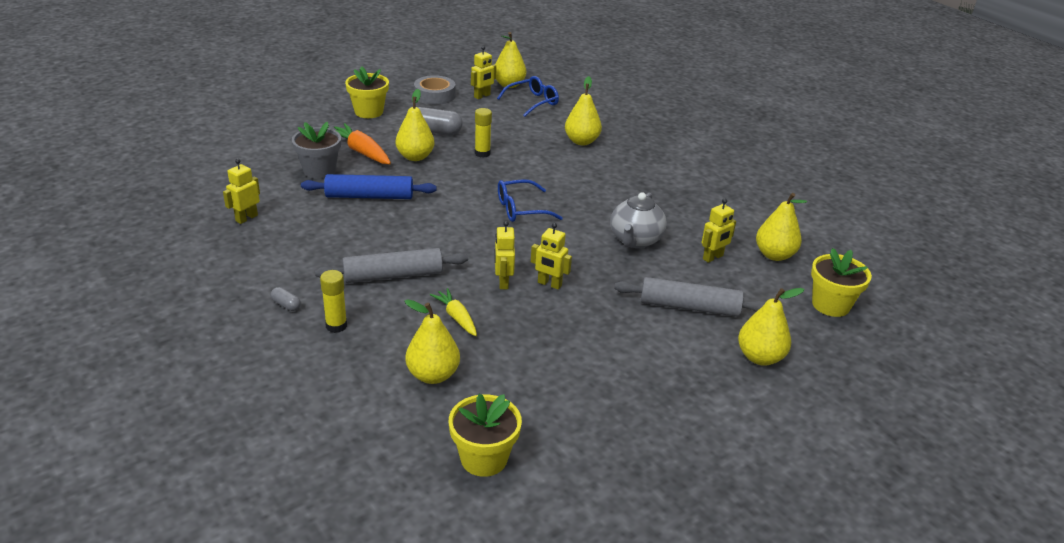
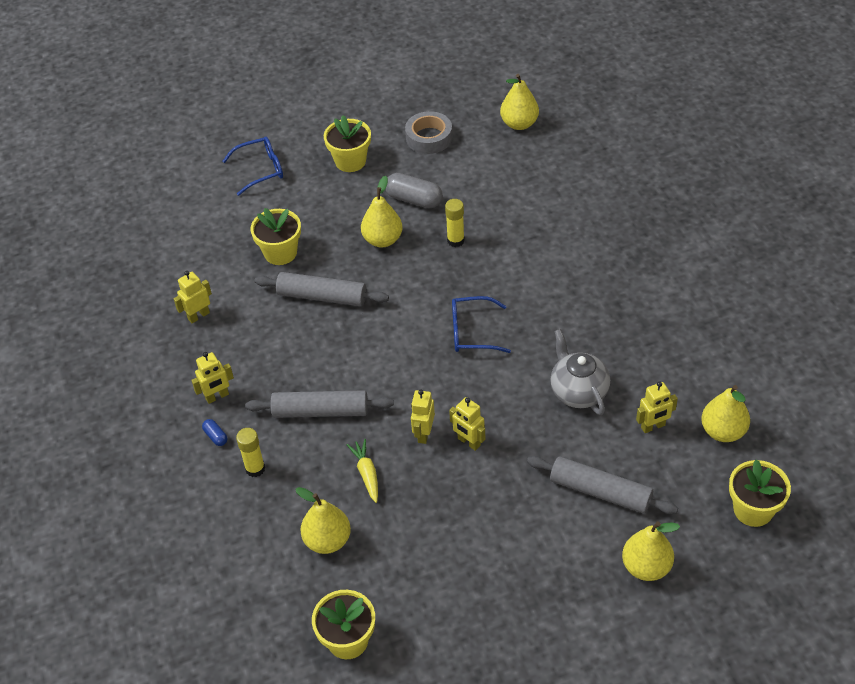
camera: 20 degrees right, 15 degrees up
(286, 305) = (215, 436): grey capsule -> blue capsule
(319, 171) = (280, 253): grey flower pot -> yellow flower pot
(361, 152) = (329, 227): orange carrot -> none
(369, 196) = (322, 297): blue rolling pin -> grey rolling pin
(482, 96) = (482, 142): yellow robot -> yellow robot (217, 396)
(532, 102) = (537, 157): blue glasses -> blue glasses (261, 170)
(581, 141) = (572, 230): yellow pear -> none
(635, 240) = (578, 391): grey teapot -> grey teapot turned 120 degrees clockwise

